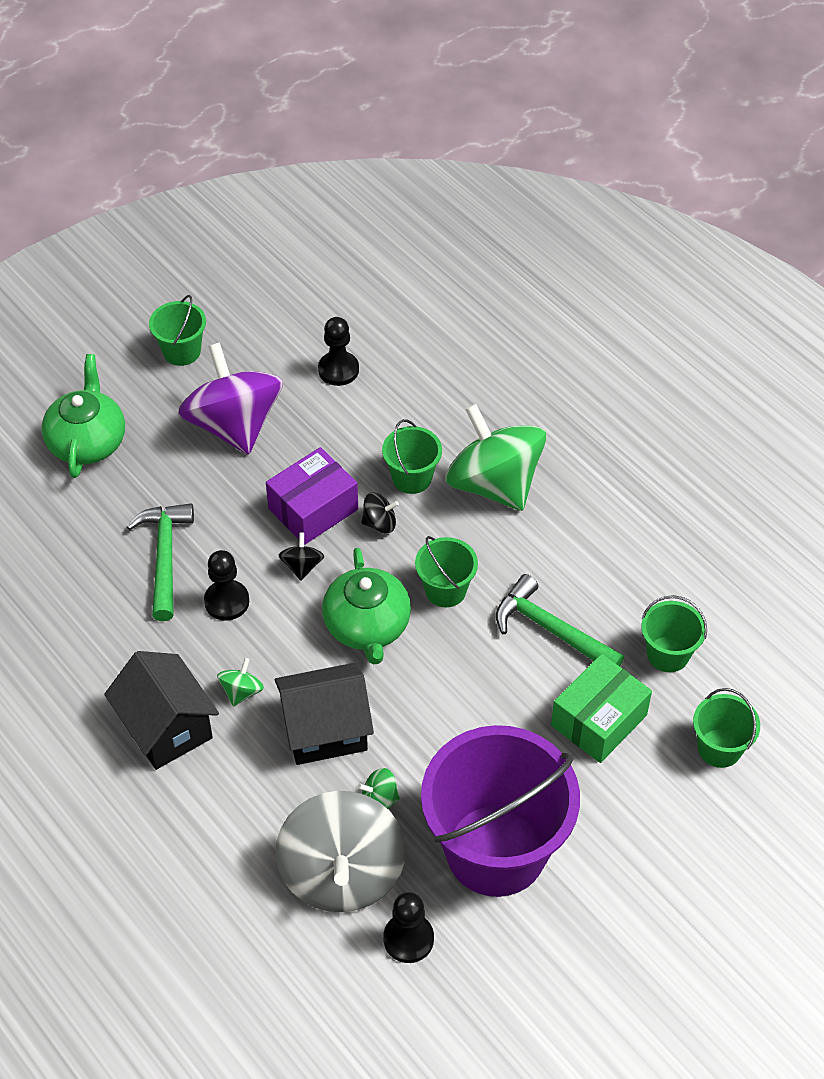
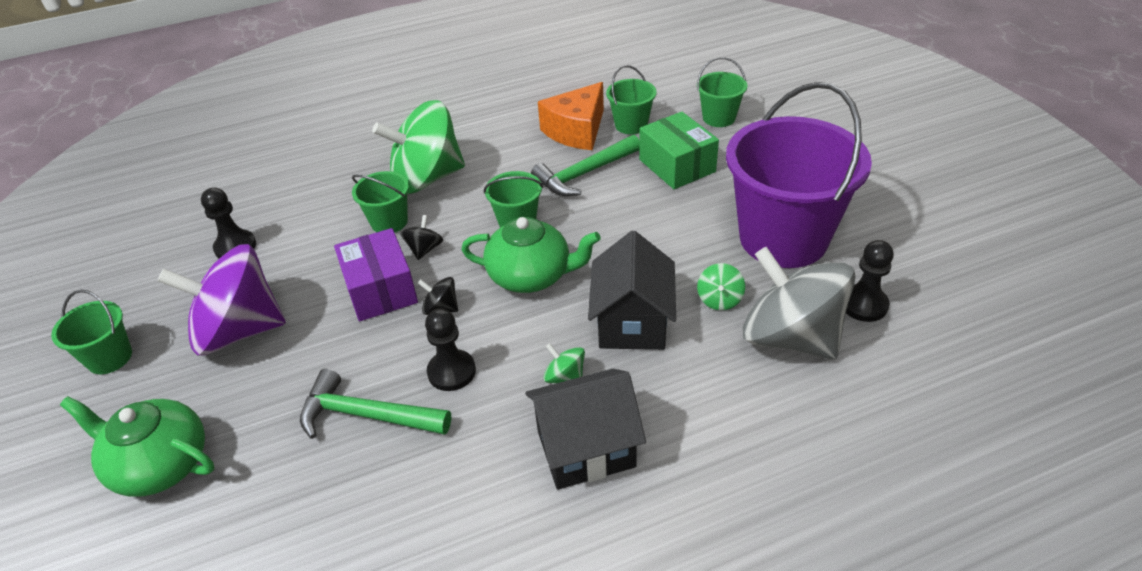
camera: 70 degrees left, 10 degrees down
(342, 873) = (790, 337): grey spinning top -> grey spinning top turned 150 degrees counterclockwise
(634, 600) = (576, 131): none -> orange cheese

